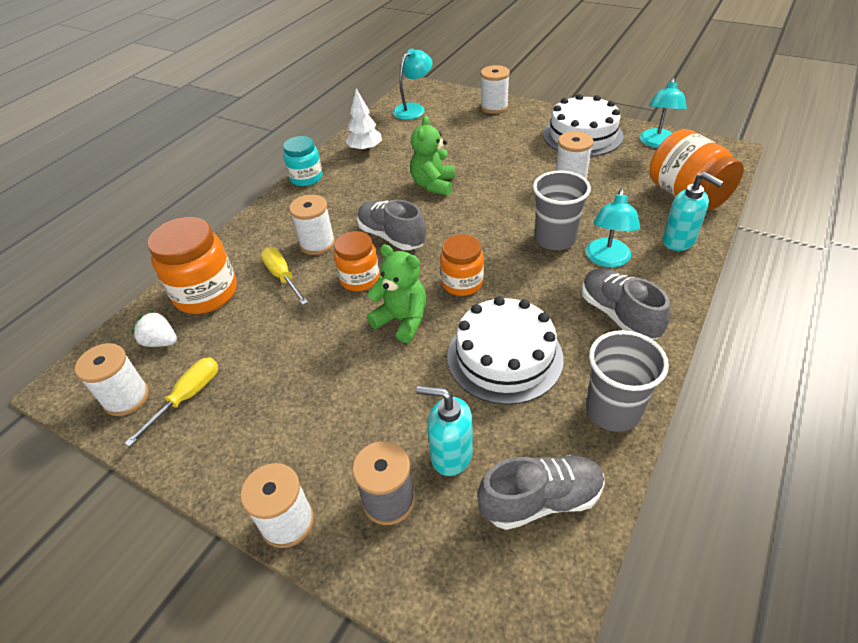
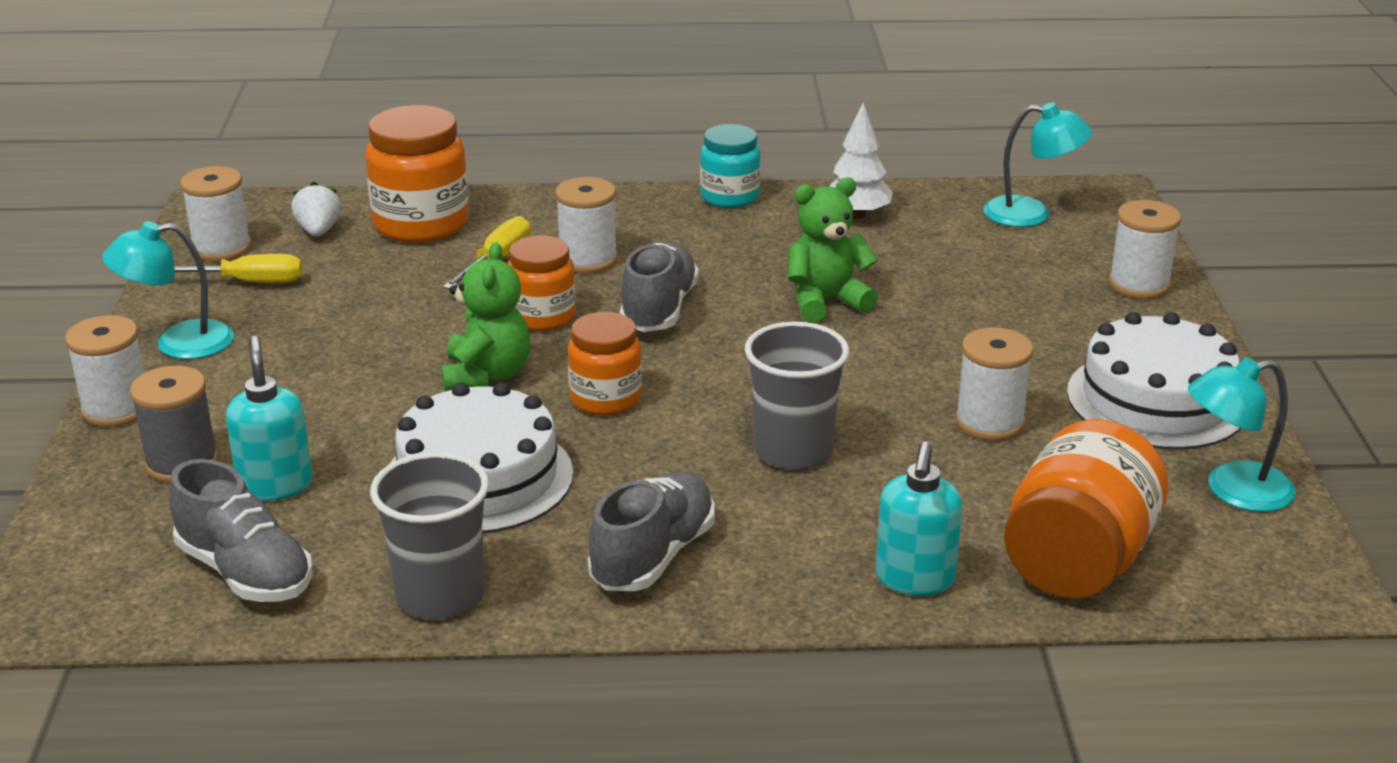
camera: 55 degrees right, 15 degrees down
(607, 259) = (786, 514): turquoise lamp -> turquoise lamp (178, 343)

